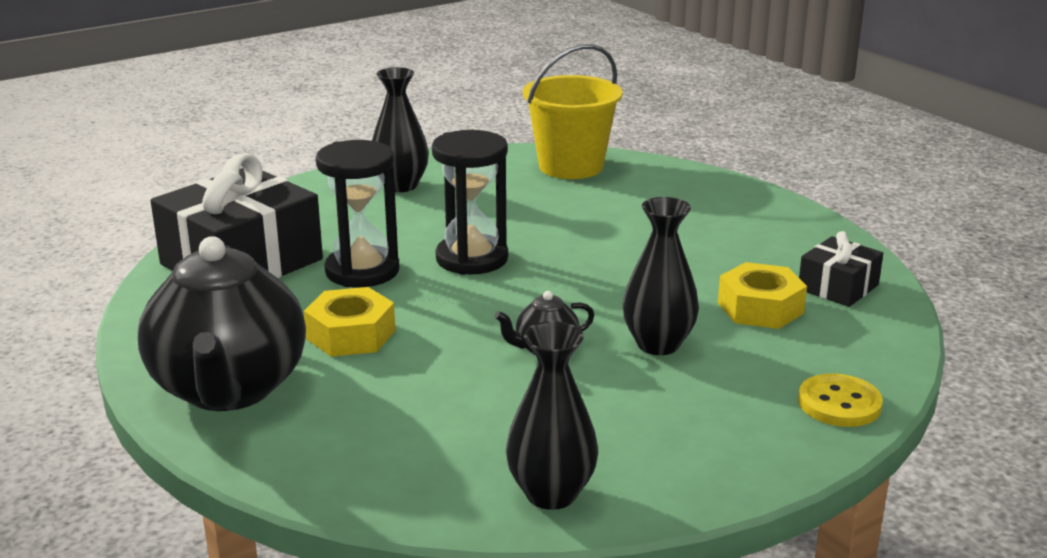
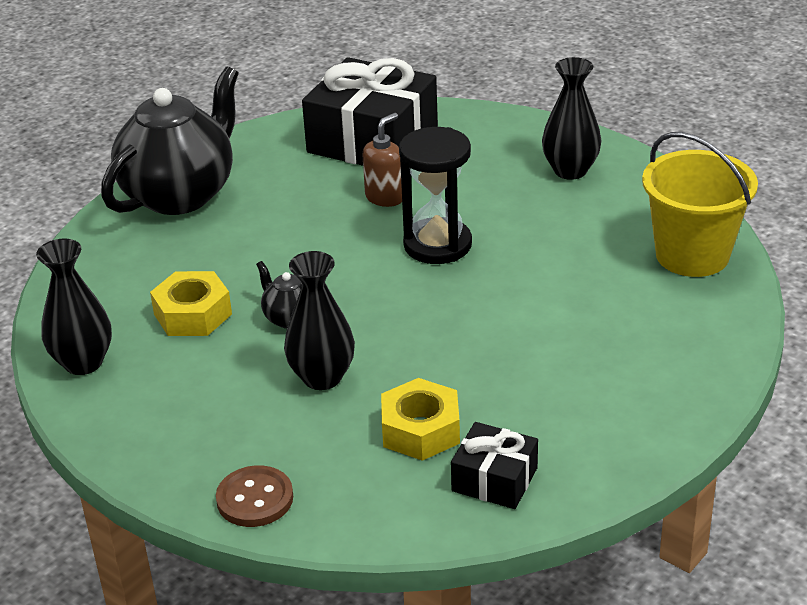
camera: 75 degrees right, 10 degrees up
(229, 389) = (180, 194): black teapot -> black teapot turned 150 degrees clockwise
(351, 335) = (276, 221): yellow nut -> yellow nut (193, 314)
(362, 271) = (385, 197): black hourglass -> brown soap dispenser
(839, 403) = (255, 499): yellow button -> brown button

